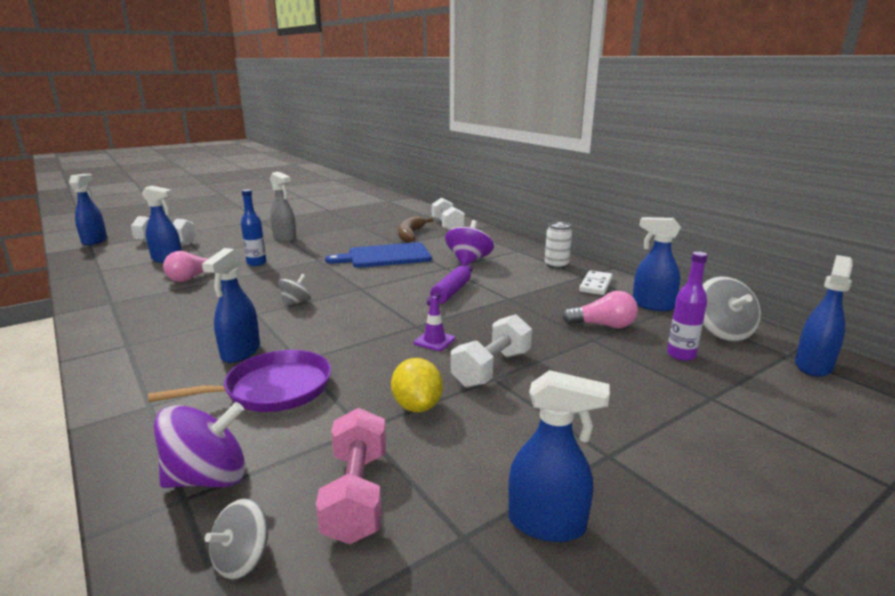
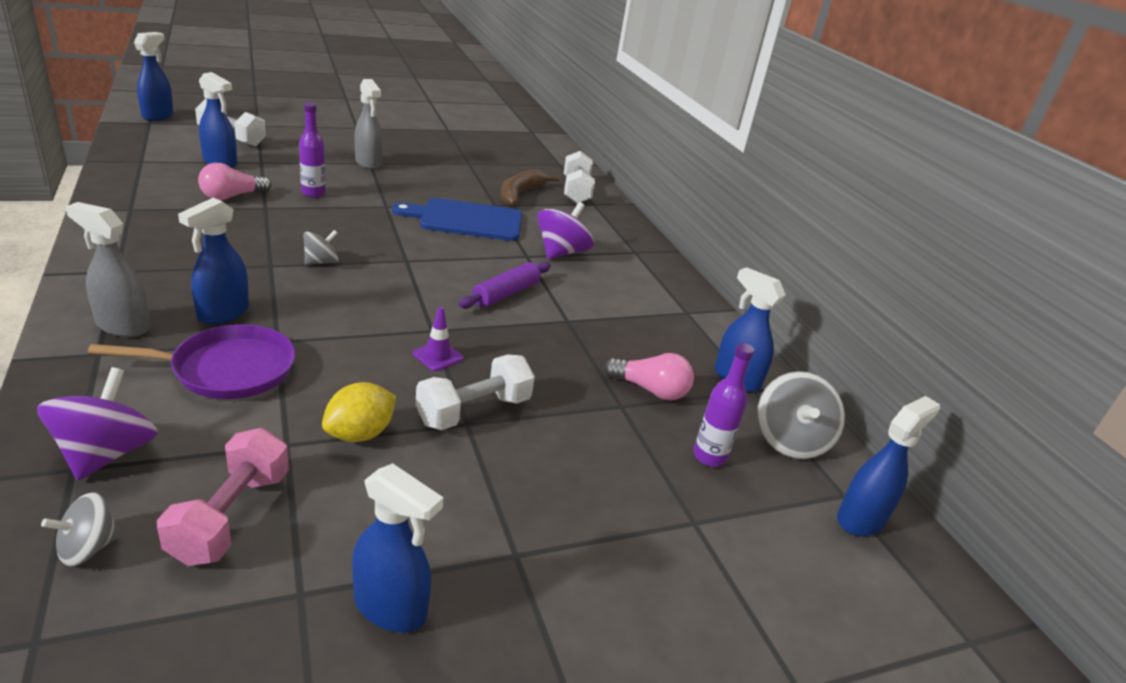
camera: 10 degrees right, 10 degrees up
(158, 380) = (122, 326): none -> grey spray bottle
(208, 478) = (106, 453): purple spinning top -> purple spinning top turned 75 degrees counterclockwise
(256, 263) = (313, 193): blue bottle -> purple bottle
(417, 406) = (360, 434): yellow lemon -> yellow lemon turned 45 degrees clockwise
(556, 265) = (665, 287): white can -> none
(596, 285) = (690, 330): white domino -> none

